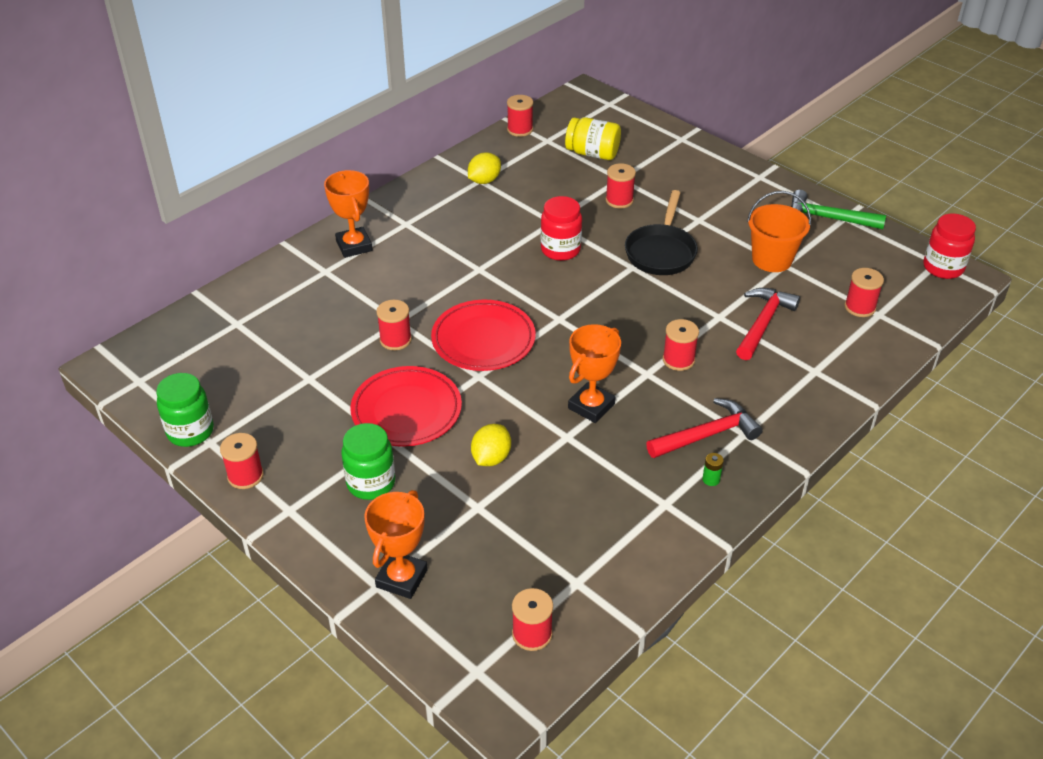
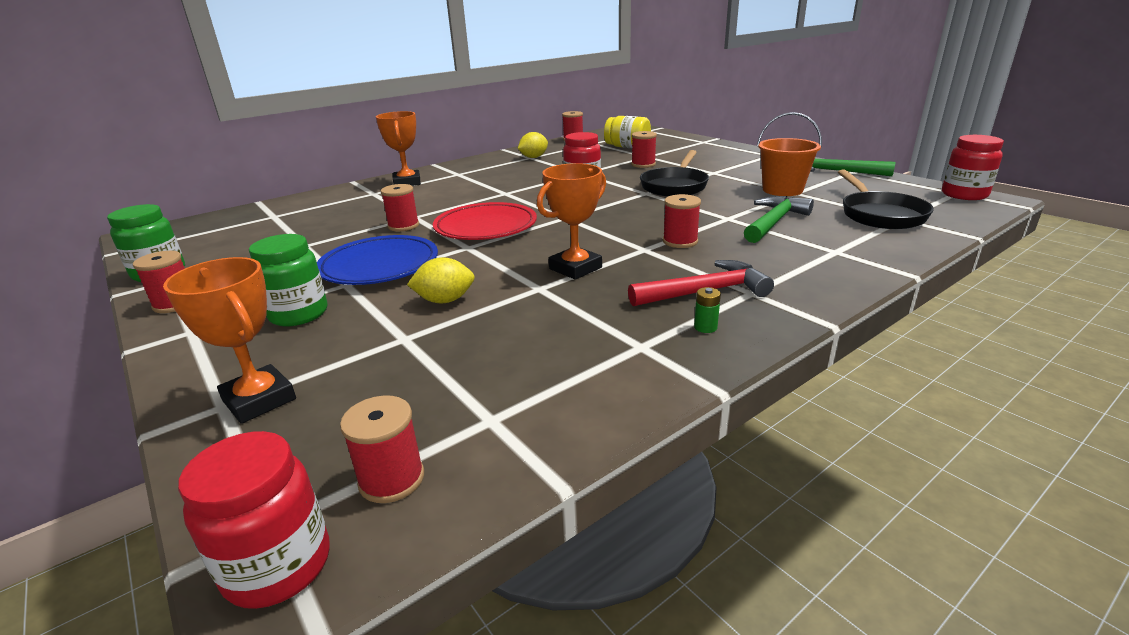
camera: 10 degrees right, 15 degrees down
(401, 578) = (259, 400): orange trophy -> orange trophy turned 75 degrees counterclockwise
(406, 411) = (379, 266): red plate -> blue plate
(491, 458) = (445, 300): yellow lemon -> yellow lemon turned 45 degrees clockwise
(495, 694) = (278, 566): none -> red jar
(763, 323) = (774, 222): red hammer -> green hammer
(860, 307) = (879, 214): red spool -> black pan

